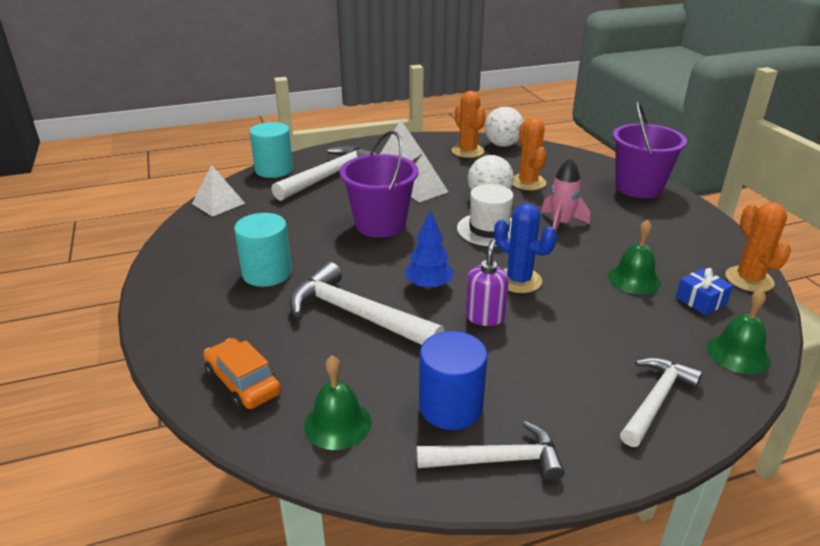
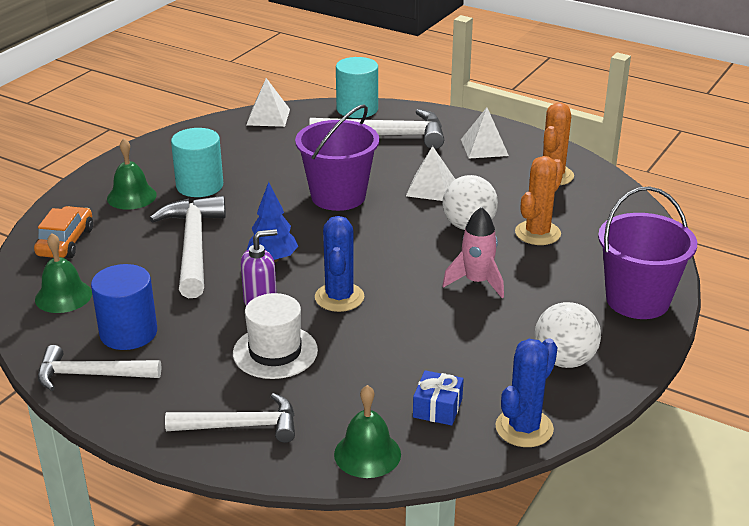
camera: 50 degrees right, 0 degrees up
(489, 229) = (407, 249): white hat -> white hat (275, 352)
(497, 460) = (91, 375): white hammer -> white hammer turned 135 degrees clockwise
(502, 145) = (603, 187): white ball -> white ball (564, 360)
(634, 279) = (426, 357): green bell -> green bell (131, 196)
(749, 279) = (524, 428): orange cactus -> blue cactus

